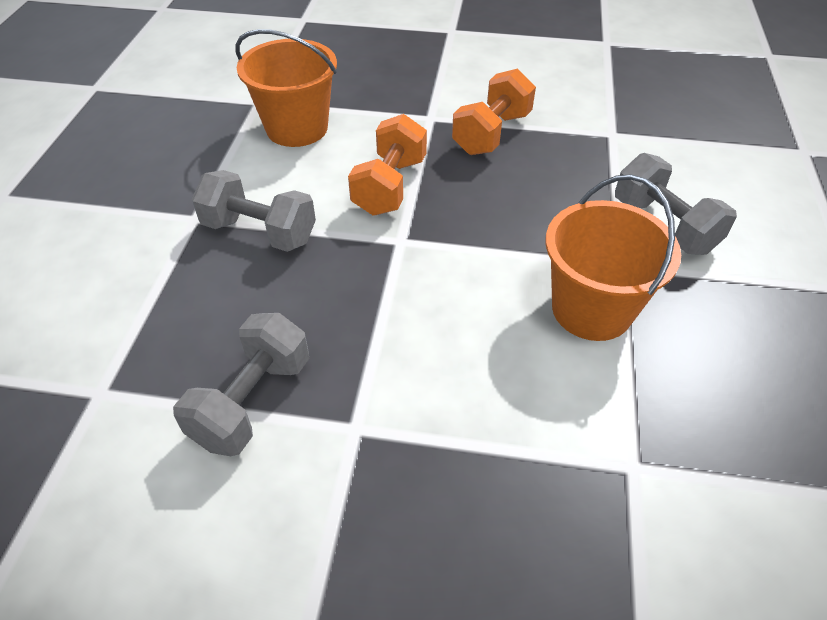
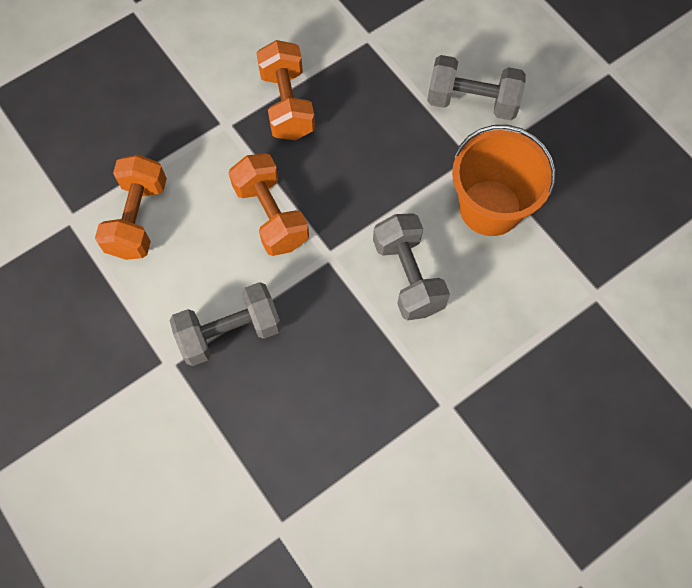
camera: 45 degrees left, 20 degrees up
(252, 401) = (375, 445): grey dumbbell -> grey dumbbell (408, 276)
(297, 128) = (138, 218): orange bucket -> orange dumbbell

